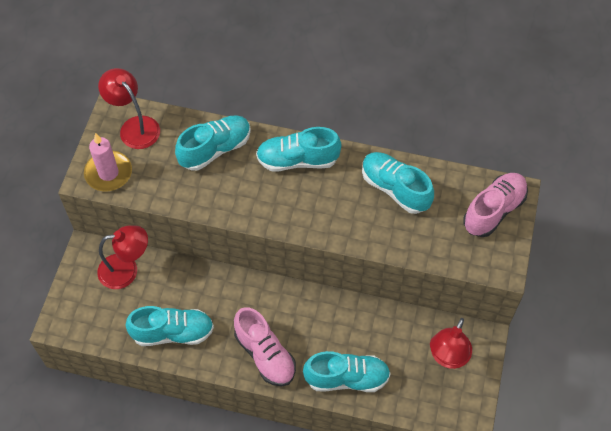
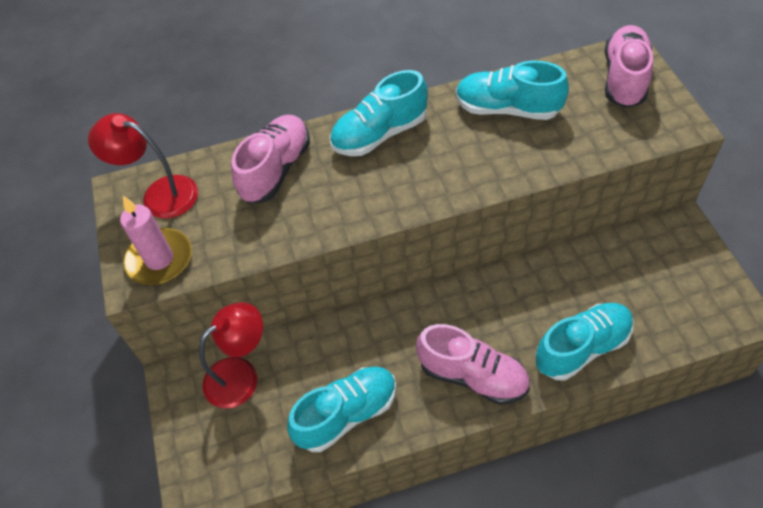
camera: 25 degrees left, 5 degrees down
(215, 149) = (276, 169): turquoise shoe -> pink shoe
(447, 357) = (665, 265): red lamp -> none

